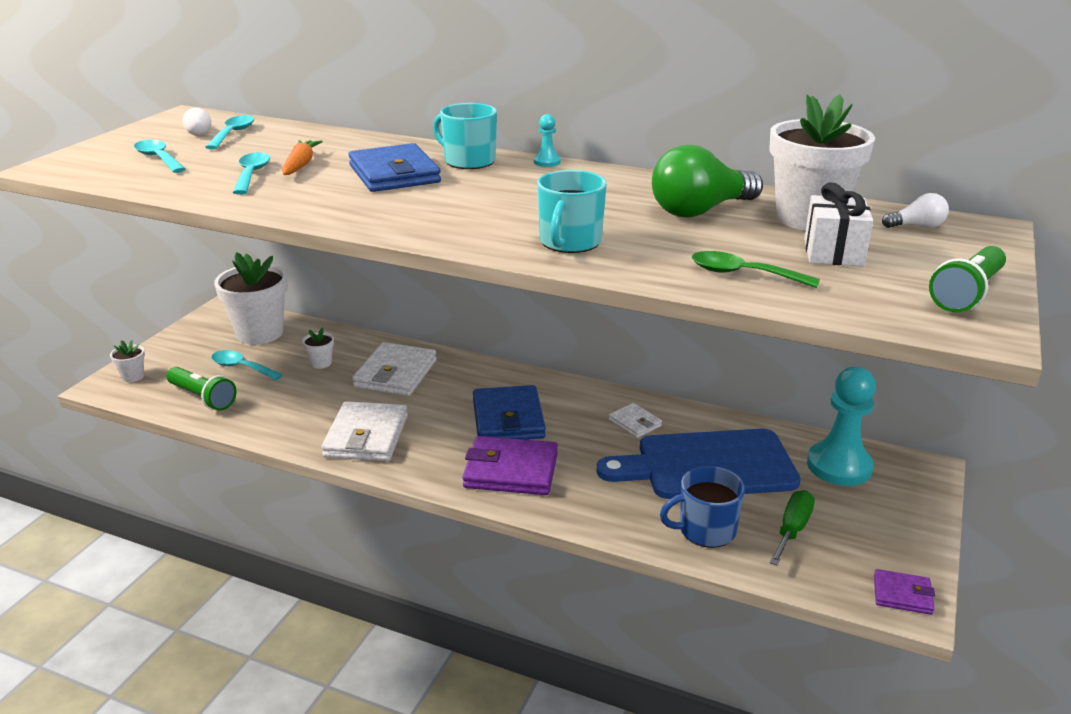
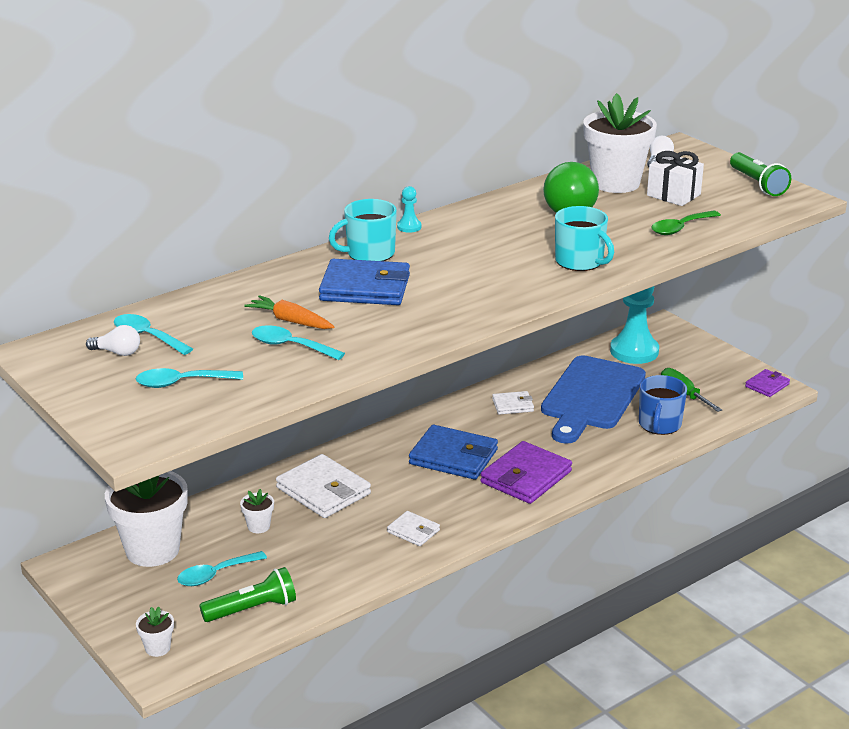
camera: 60 degrees left, 0 degrees up
(366, 436) = (413, 531): white wallet -> white wallet, size x0.53

